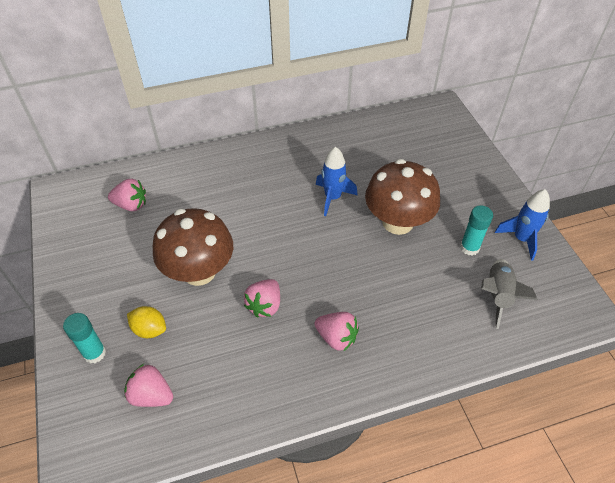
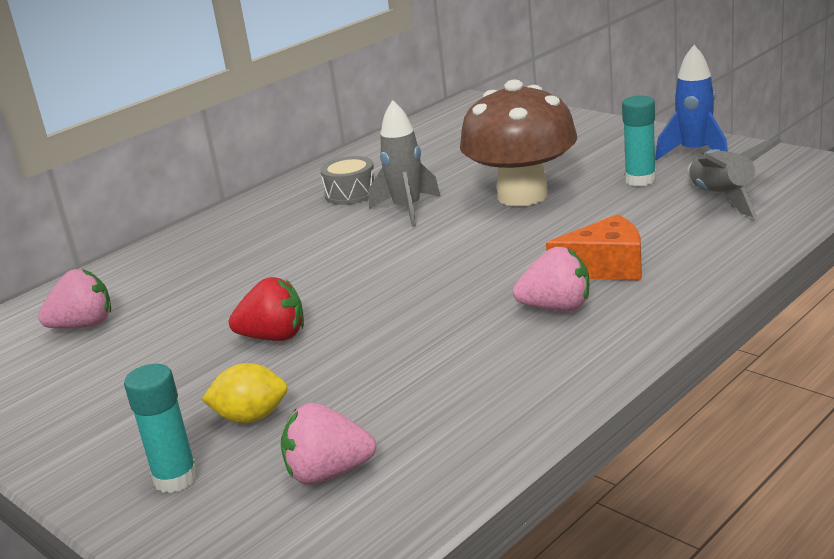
camera: 25 degrees left, 25 degrees down
(199, 271) = (274, 337): brown mushroom -> red strawberry
(265, 305) = (416, 324): pink strawberry -> none
(317, 164) = (351, 193): none -> grey drum
(332, 198) = (407, 210): blue rocket -> grey rocket
(386, 319) = (605, 268): none -> orange cheese

